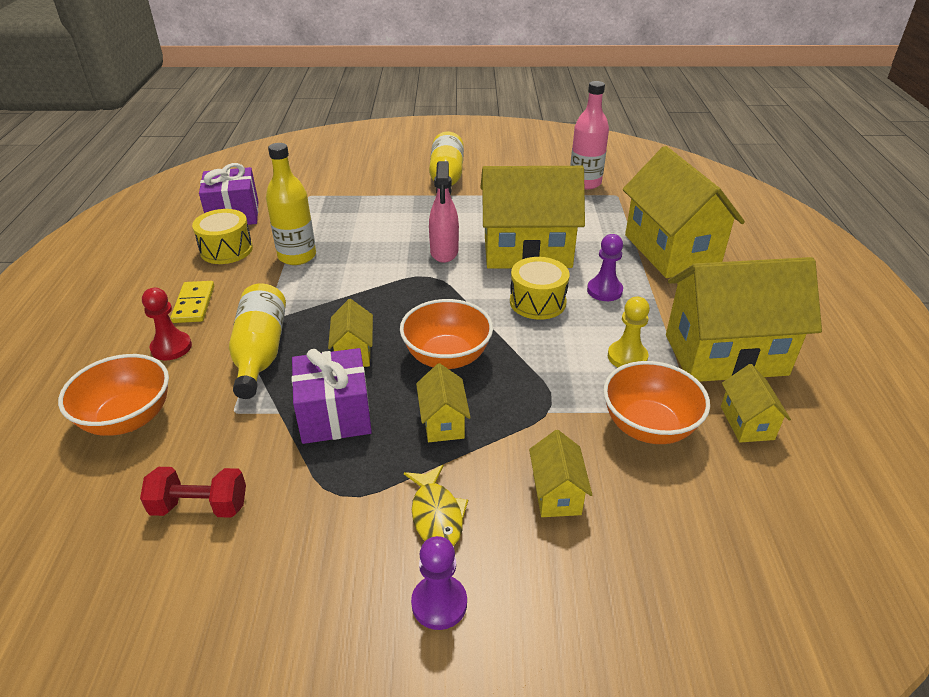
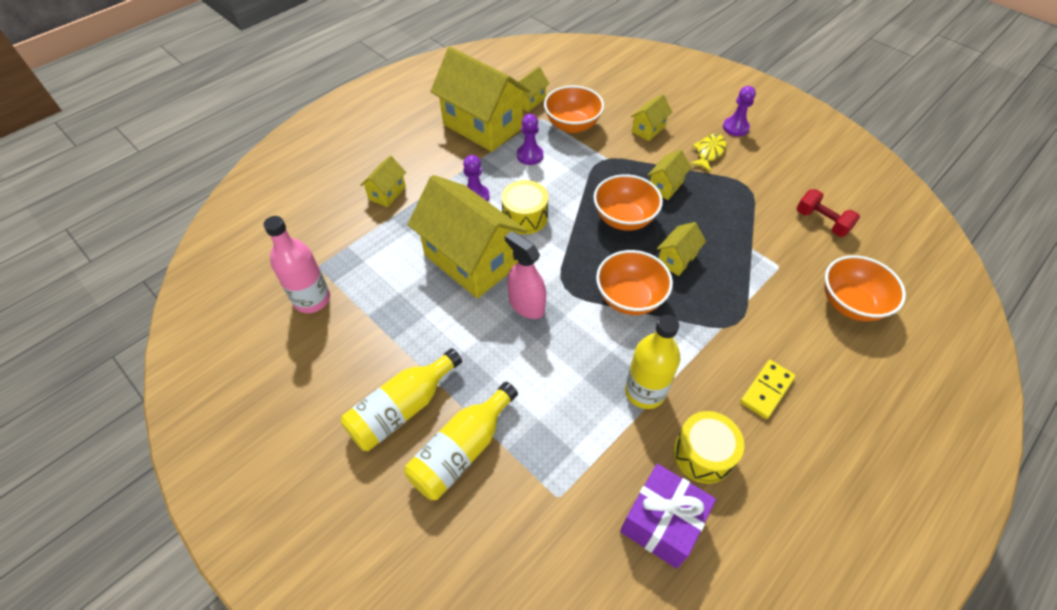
camera: 135 degrees left, 15 degrees up
(171, 347) = (802, 350): red pawn -> none
(260, 353) = (739, 301): yellow bottle -> yellow bottle (462, 450)
(335, 415) = (720, 226): purple gift -> none
(367, 299) = (629, 298): none -> orange bowl
(444, 252) = (526, 305): pink spray bottle -> pink spray bottle turned 90 degrees counterclockwise
(627, 357) = (530, 155): yellow pawn -> purple pawn
(671, 251) = (387, 193): yellow house -> yellow house, size x0.45

